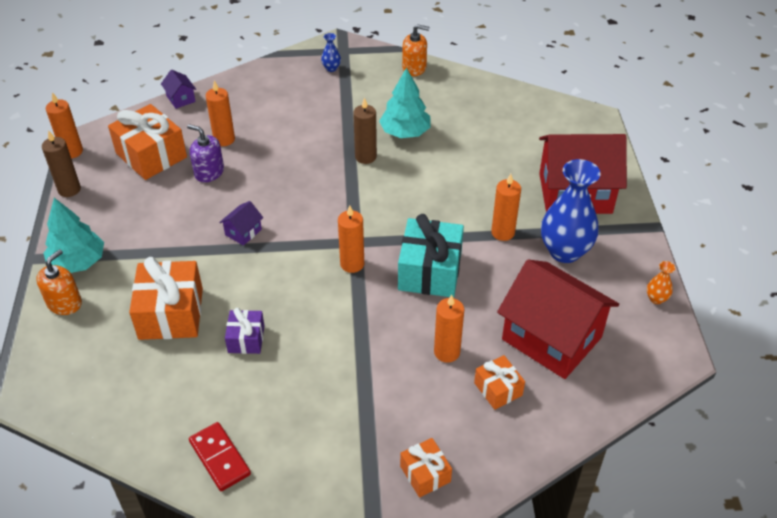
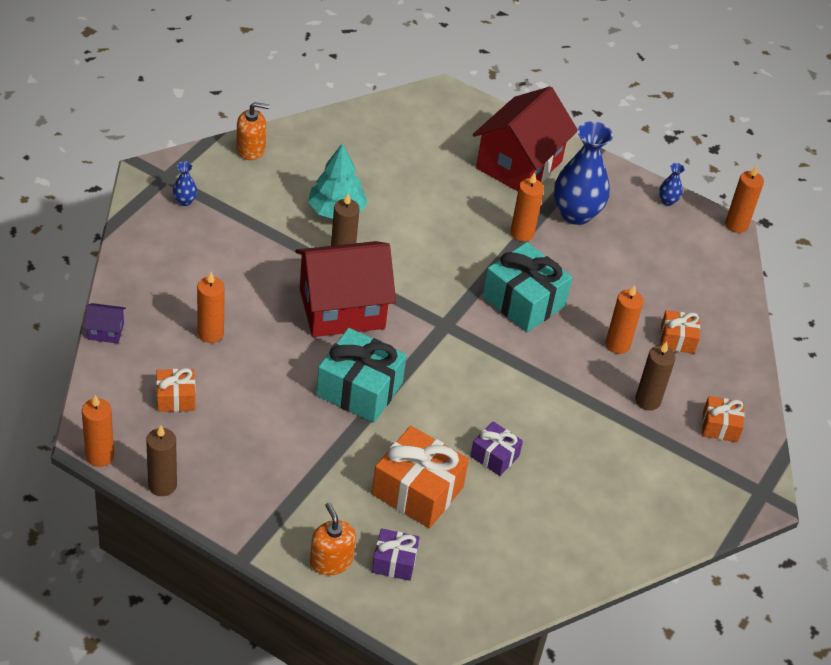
camera: 60 degrees left, 0 degrees up
(78, 262) = (283, 526): turquoise tree -> none
(89, 337) = (394, 562): none -> purple gift
(151, 155) = (176, 398): orange gift -> orange gift, size x0.55
(209, 172) = (249, 369): purple soap dispenser -> none
(219, 458) = (608, 538): red domino -> none
(243, 232) = (359, 389): purple house -> turquoise gift
(352, 264) = (470, 342): orange candle -> orange candle (736, 225)
(403, 405) = (647, 400): none -> brown candle
(414, 68) = (251, 149): orange soap dispenser -> orange soap dispenser turned 45 degrees clockwise
(551, 338) = (655, 280): red house -> red house (342, 308)
(656, 299) = (667, 201): orange vase -> blue vase

